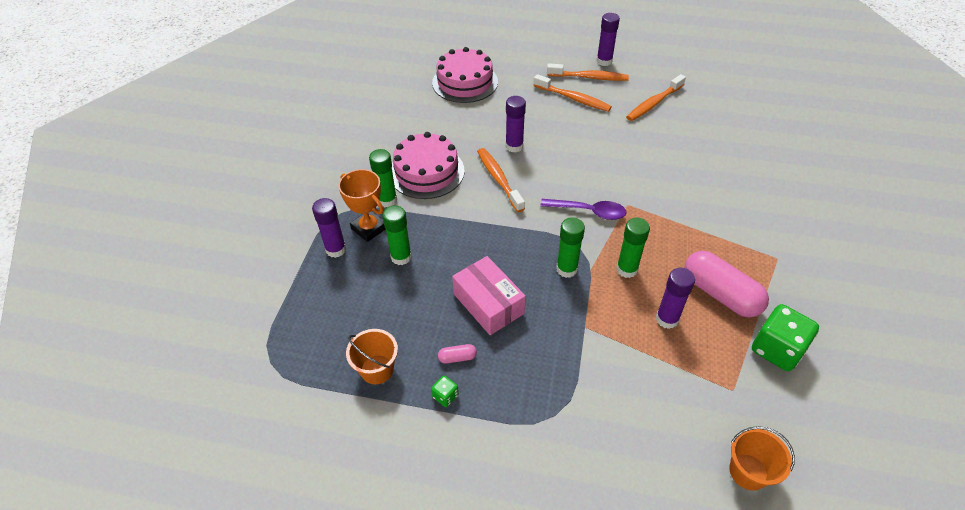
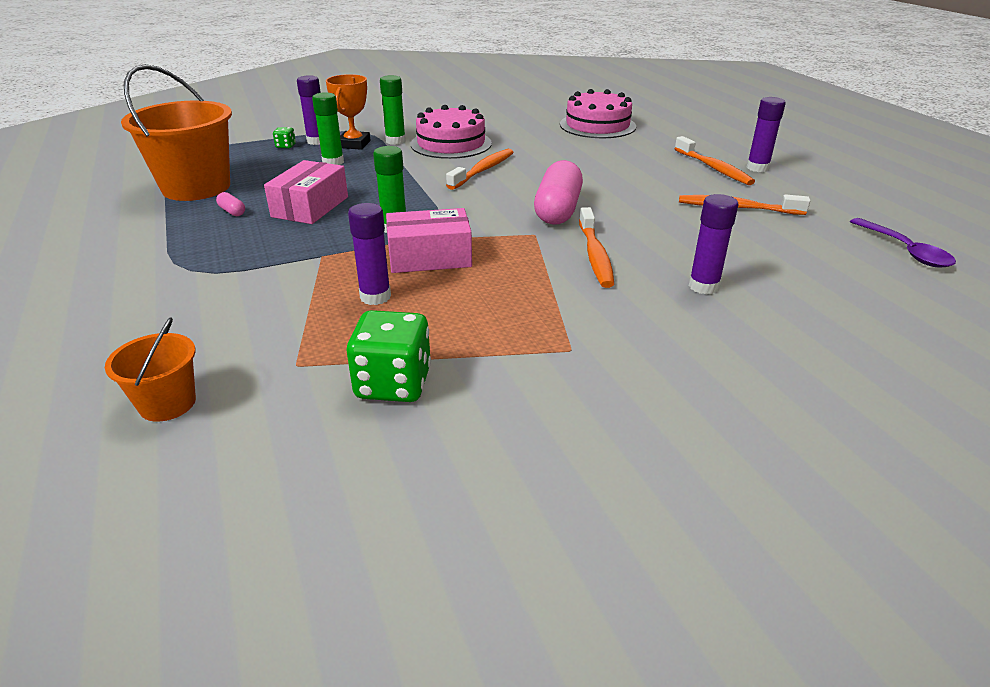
camera: 55 degrees right, 15 degrees down
(377, 369) = (196, 187): orange bucket -> orange bucket, size x2.02
(445, 396) = (183, 218): green dice -> green dice (286, 146)
(514, 146) = (540, 164): purple glue stick -> purple glue stick (703, 286)
(573, 98) = (662, 170): orange toothbrush -> orange toothbrush (595, 255)
(588, 211) = (494, 218): purple spoon -> purple spoon (905, 250)
(627, 269) = (429, 257): green glue stick -> pink box
(720, 294) = (453, 321): pink capsule -> pink capsule (558, 210)

